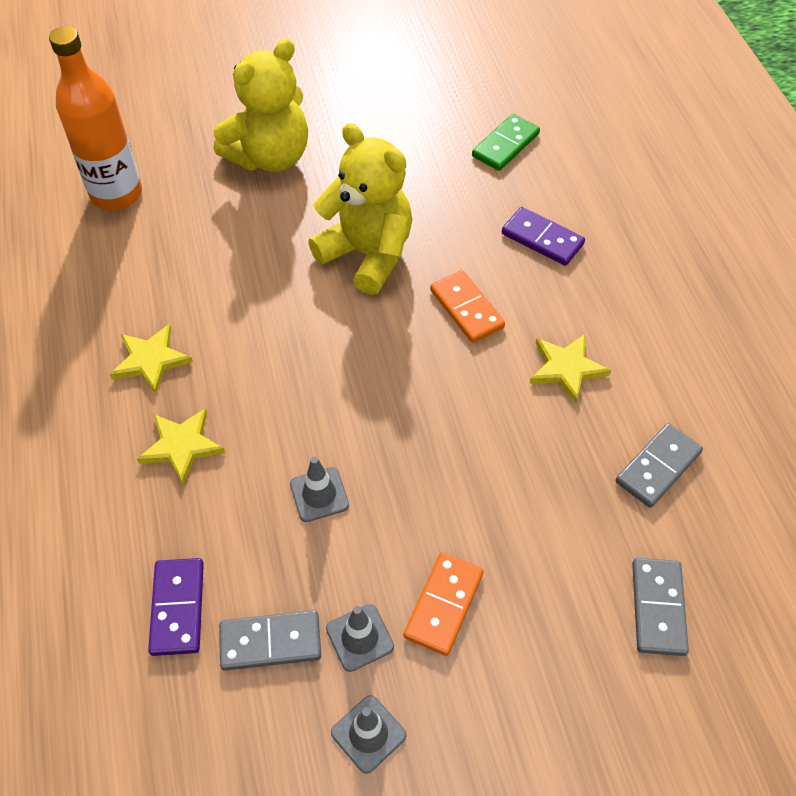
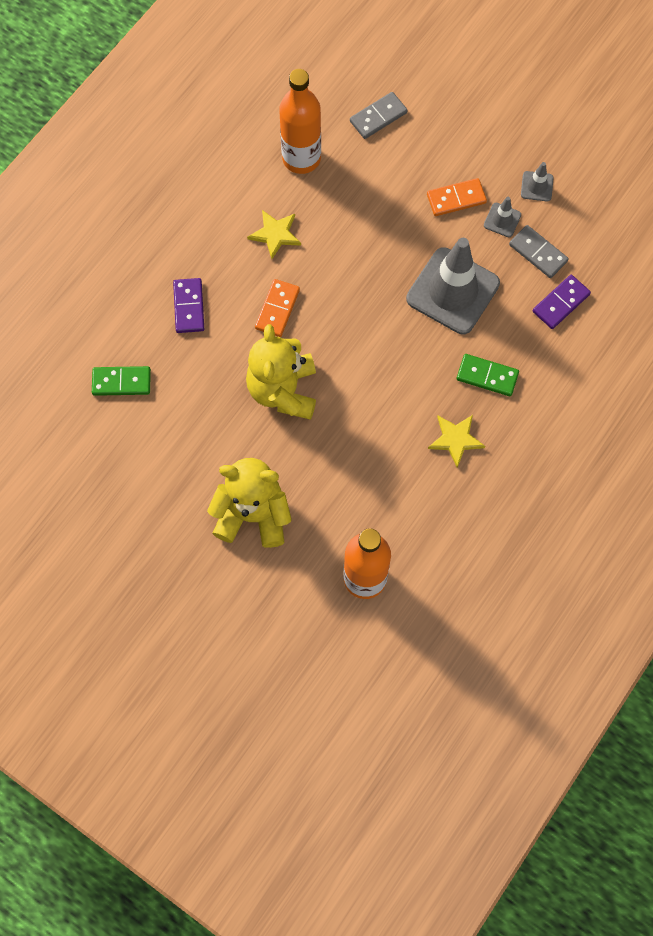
camera: 130 degrees left, 15 degrees up
(181, 446) = (487, 376): yellow star -> green domino
(319, 494) = (453, 291): grey traffic cone -> grey traffic cone, size x2.34
(658, 467) = (301, 158): grey domino -> orange bottle

